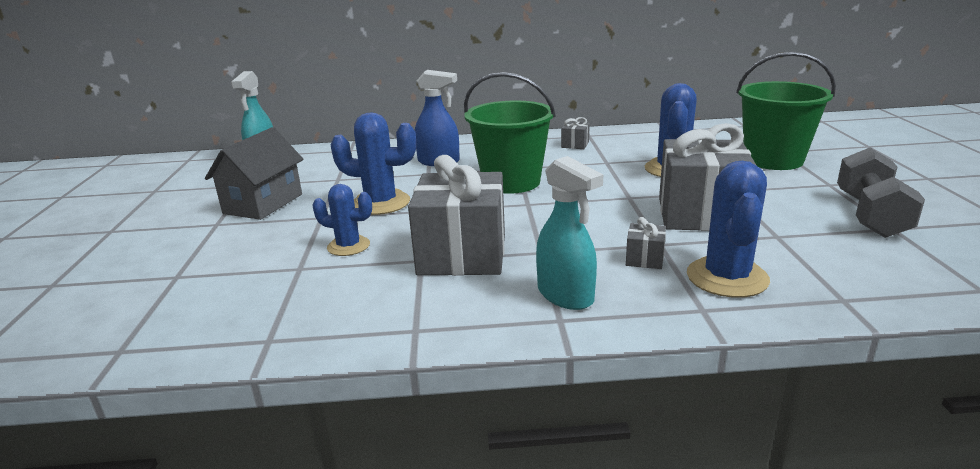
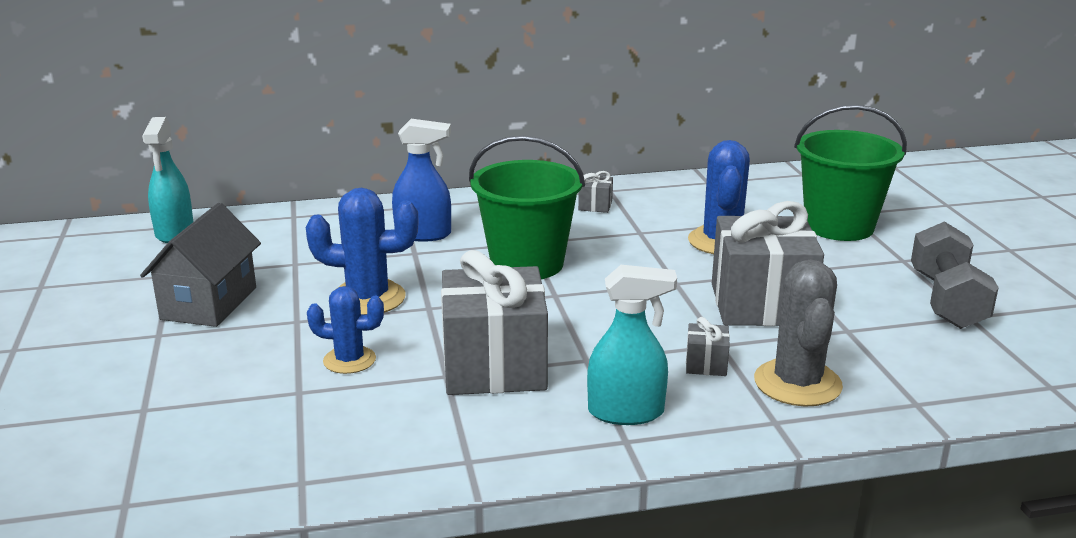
camera: 10 degrees left, 0 degrees up
(565, 295) = (626, 412): turquoise spray bottle -> turquoise spray bottle turned 45 degrees counterclockwise
(727, 277) = (797, 383): blue cactus -> grey cactus

